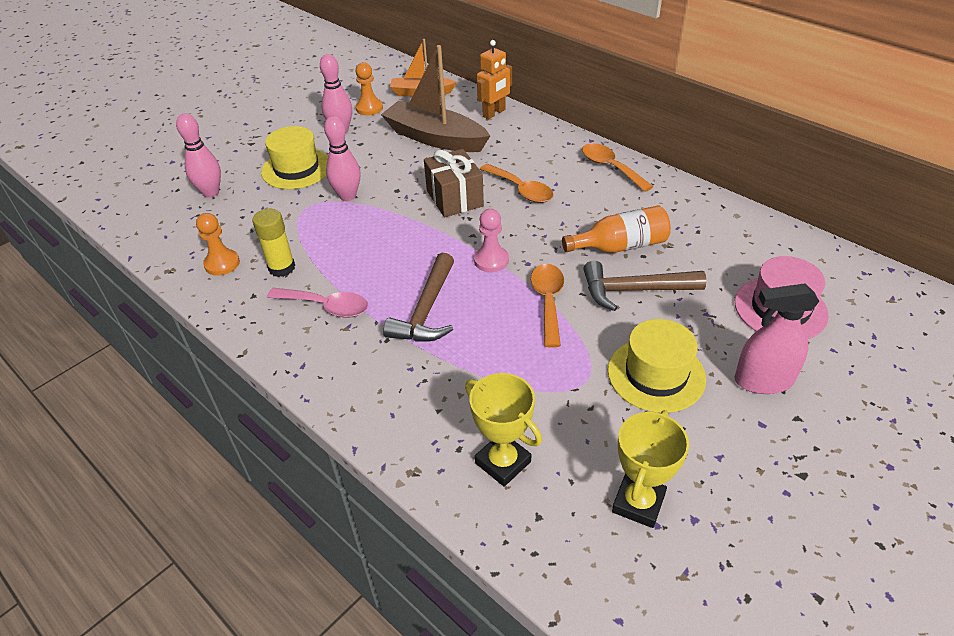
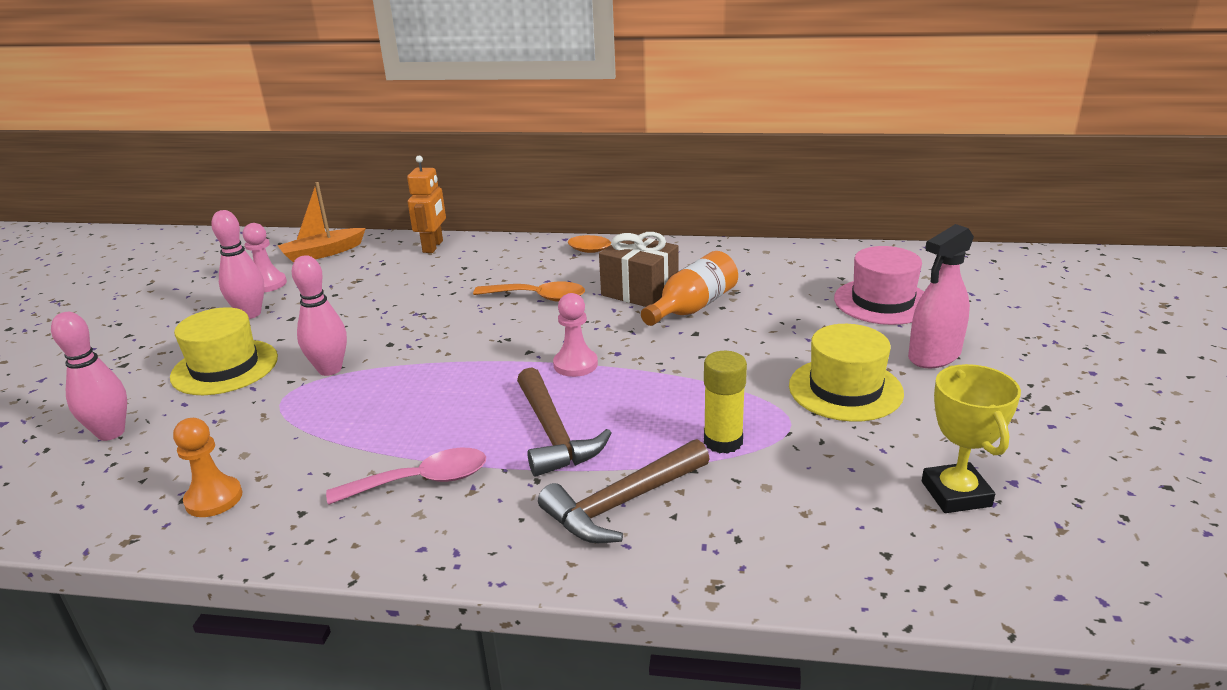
camera: 35 degrees left, 15 degrees down
(281, 268) = (313, 469): yellow glue stick -> yellow glue stick (723, 441)
(369, 108) = (267, 284): orange pawn -> pink pawn
(435, 138) = (386, 286): brown boat -> none
(454, 198) = (471, 328): brown gift -> brown gift (640, 291)
(503, 462) = (796, 526): yellow trophy -> none
(548, 301) = (676, 375): orange spoon -> none
(634, 290) = (747, 335): brown hammer -> brown hammer (622, 503)

